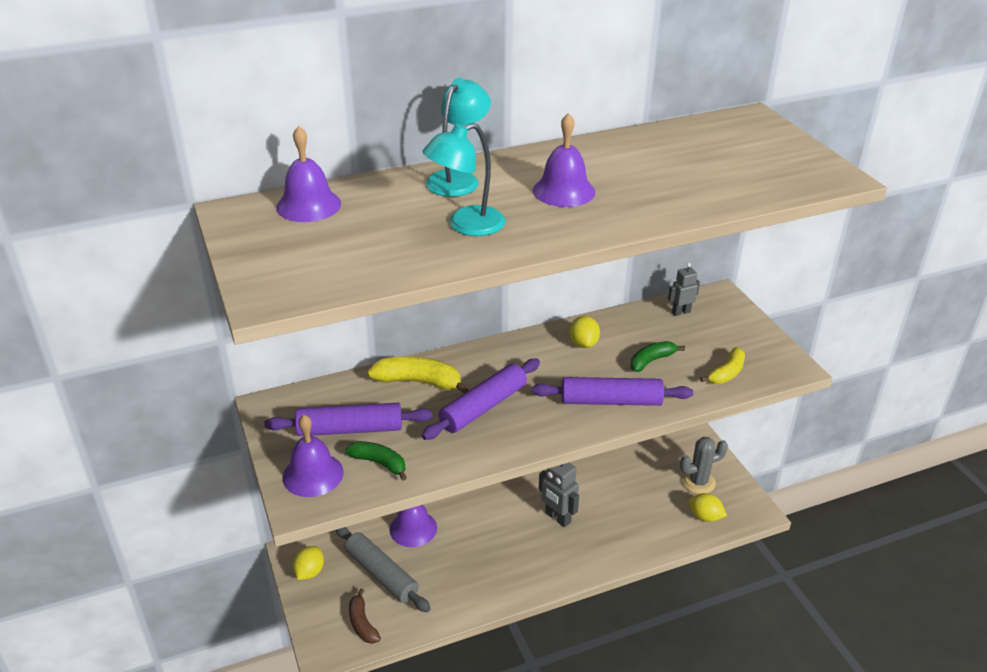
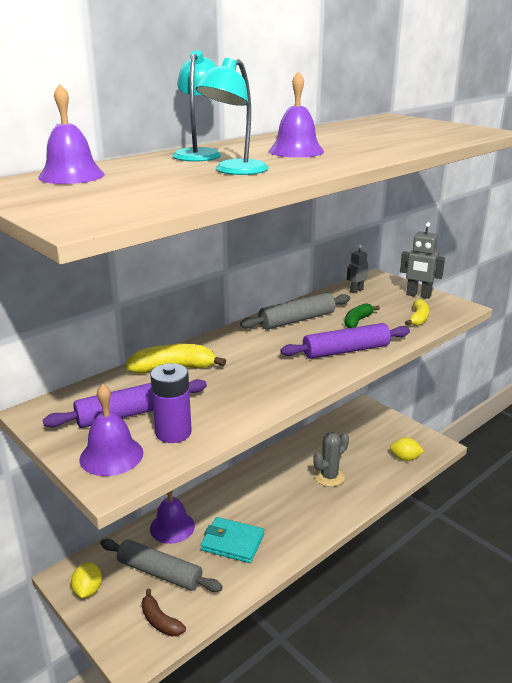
camera: 20 degrees left, 10 degrees down
(379, 463) = (173, 433): green banana -> purple battery
(465, 563) = (232, 542): none -> turquoise wallet
(483, 407) = (243, 374): purple rolling pin -> none
(557, 518) = (292, 487): grey robot -> grey robot (418, 295)
(583, 343) = (297, 320): yellow lemon -> grey rolling pin
(698, 482) = (386, 436): grey cactus -> grey cactus (329, 477)

